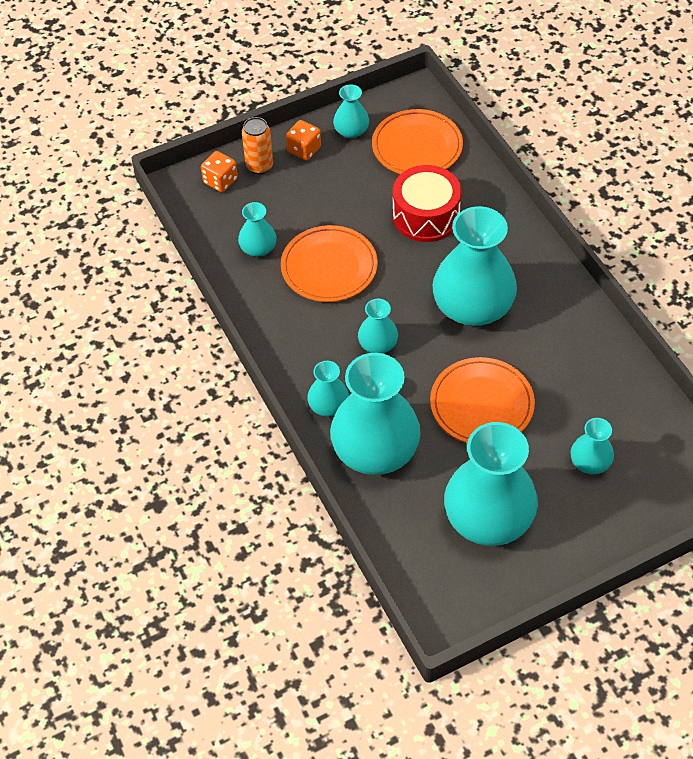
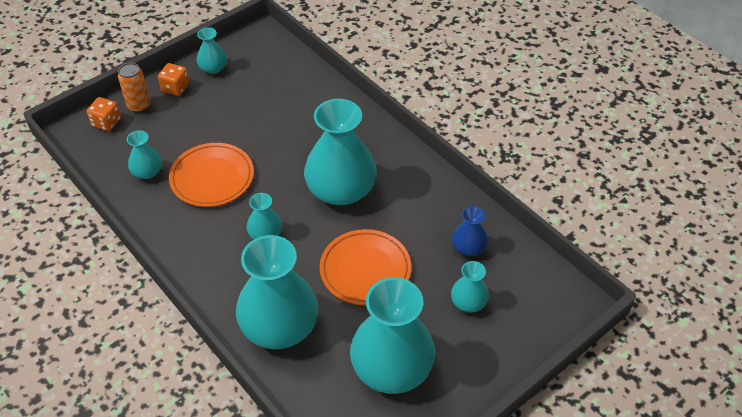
camera: 15 degrees left, 5 degrees down
(328, 405) = (231, 294): turquoise vase -> none
(417, 146) = (270, 72): orange plate -> none
(426, 216) = (287, 124): red drum -> none
(605, 400) = (468, 247): none -> blue vase

